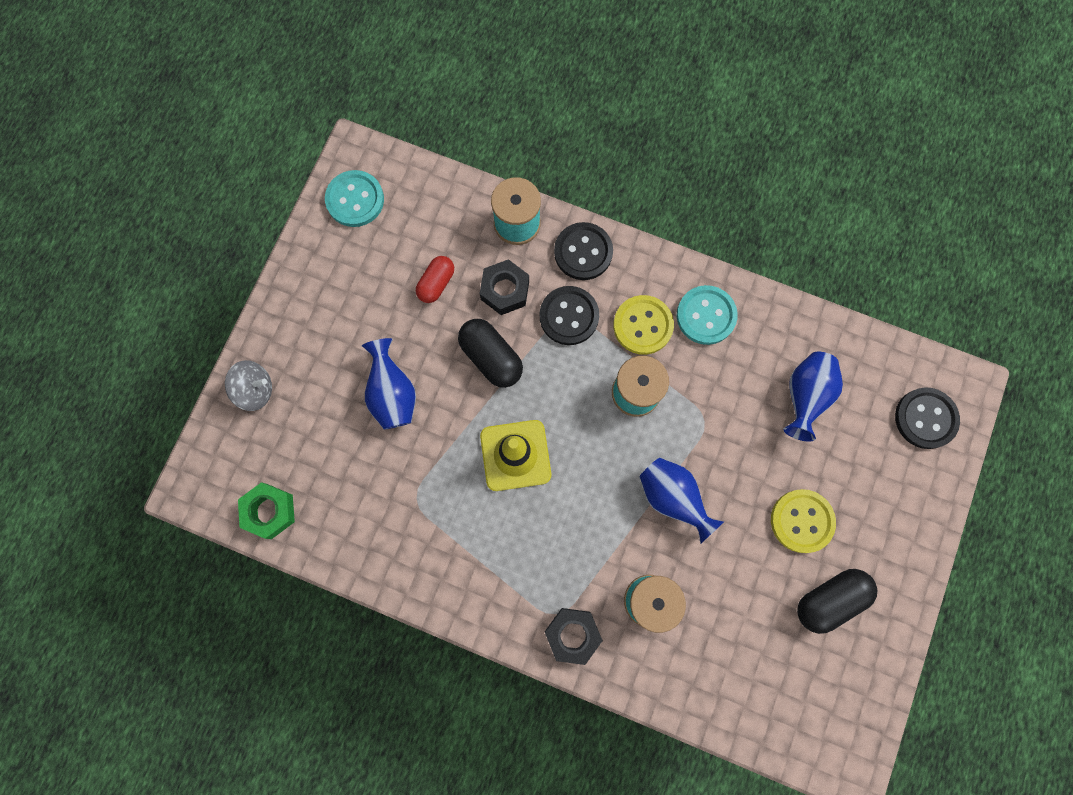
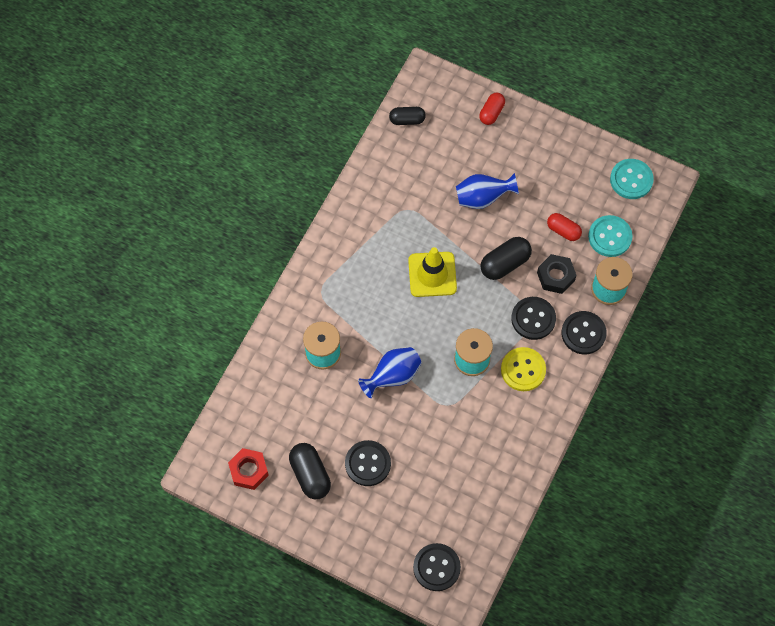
camera: 95 degrees right, 10 degrees down
(255, 390) = (491, 113): grey spinning top -> red capsule
(269, 511) = (407, 120): green nut -> black capsule
(572, 635) = (306, 301): black nut -> none
(706, 316) = (528, 416): turquoise button -> turquoise button (610, 237)
(802, 521) = (368, 464): yellow button -> black button
(804, 397) = (460, 479): blue vase -> none
(837, 689) = (249, 471): none -> red nut

